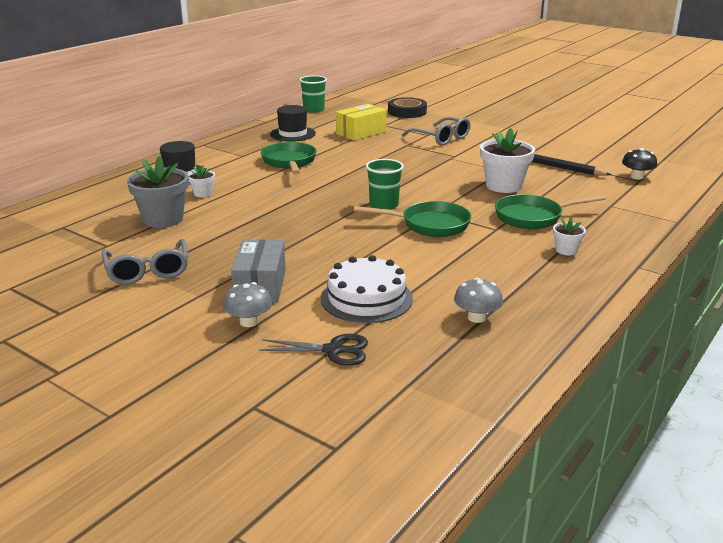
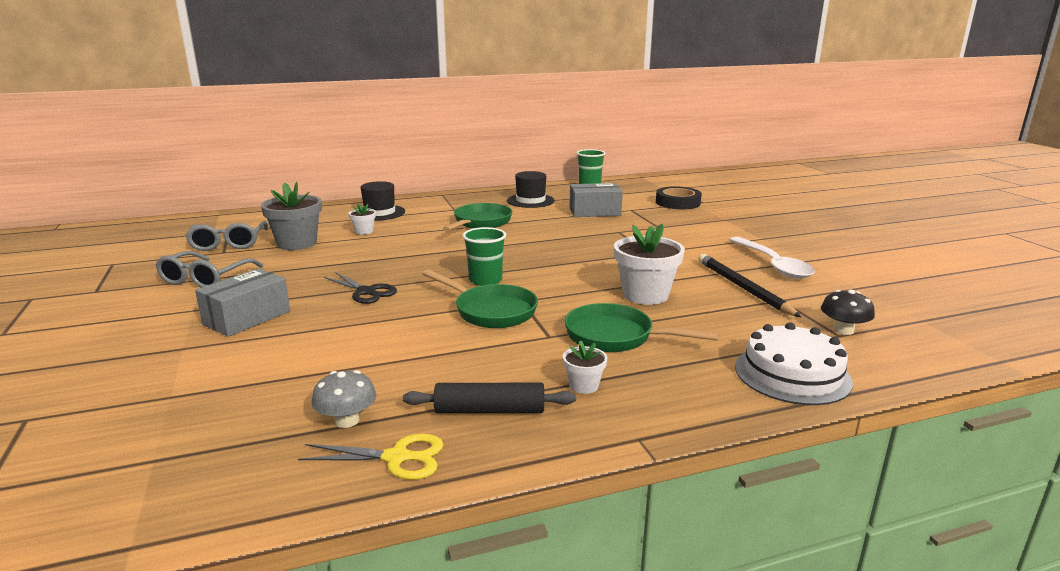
camera: 35 degrees right, 5 degrees down
(249, 322) = (176, 345): grey mushroom -> none
(333, 350) = (174, 397): black scissors -> black scissors (366, 292)
(361, 133) = (594, 212): yellow box -> grey box
(366, 298) = (296, 360): white cake -> white cake (792, 374)
(441, 138) = (667, 233): grey glasses -> grey glasses (228, 243)
(541, 145) = (773, 265): none -> white spoon
(543, 281) = (489, 410): none -> black rolling pin
(543, 323) = (396, 458): none -> yellow scissors

